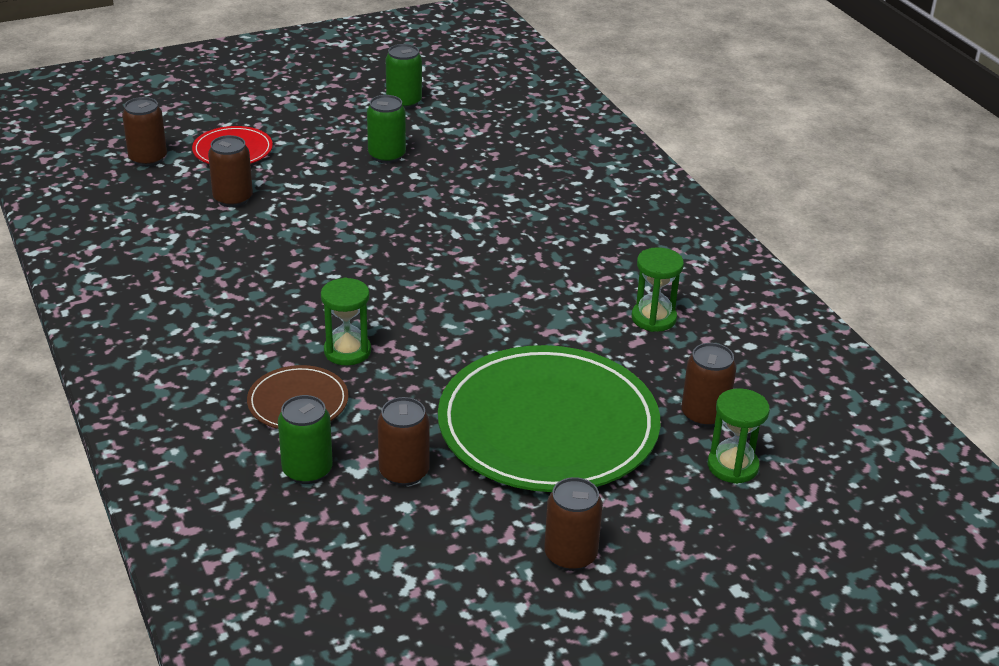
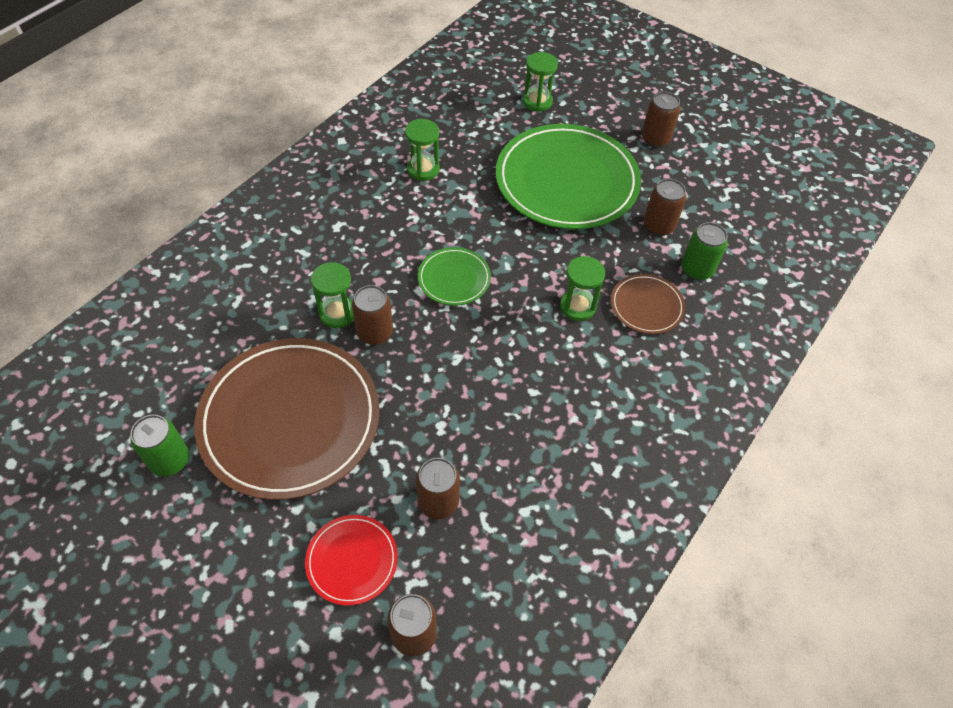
camera: 120 degrees left, 20 degrees up
(387, 155) = (290, 420): green can -> brown plate
(463, 284) = (454, 278): none -> green plate
(481, 206) = (337, 313): none -> green hourglass
(704, 415) = (503, 122): brown can -> brown can (375, 333)

